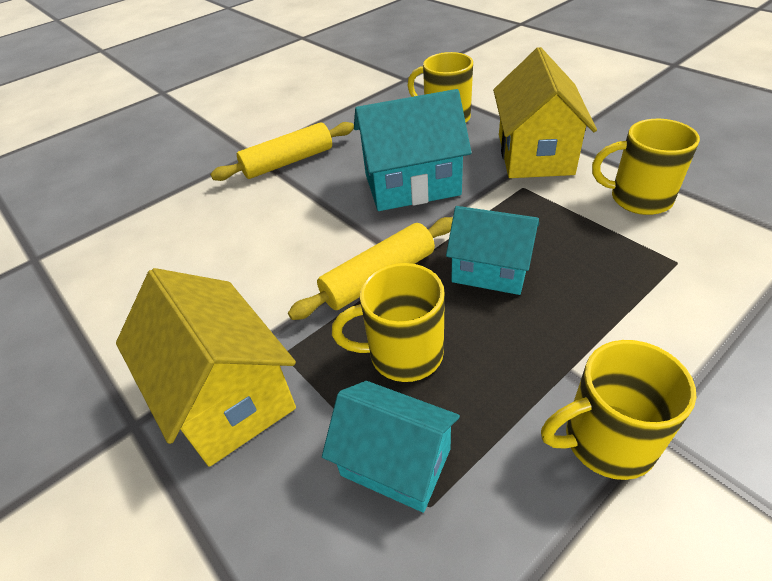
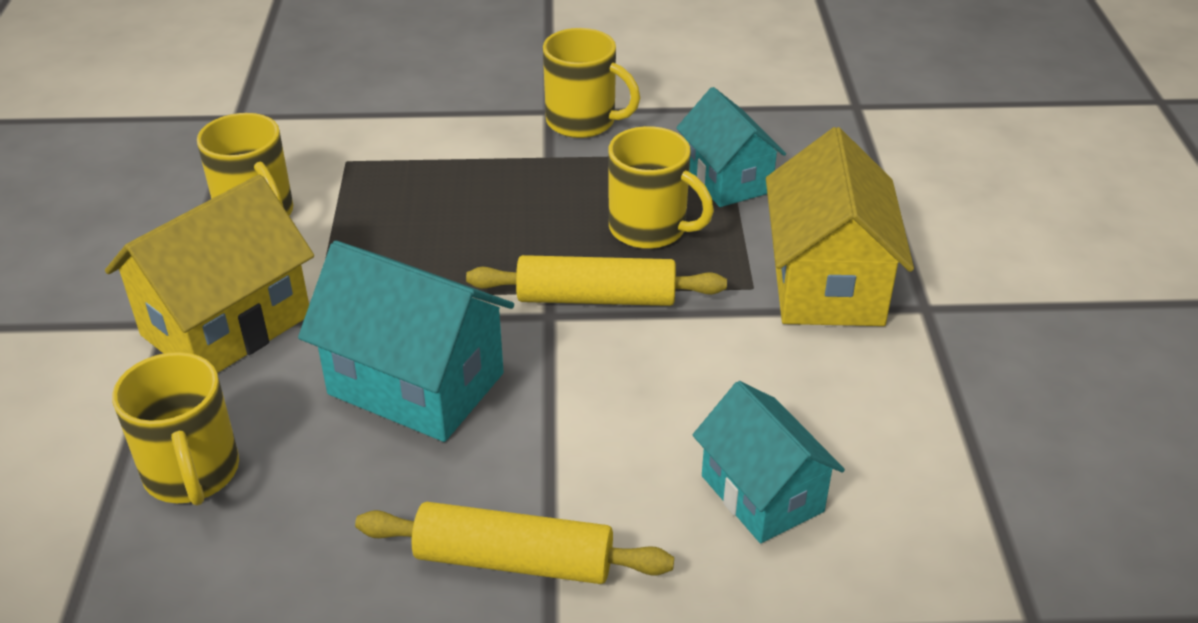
camera: 145 degrees left, 5 degrees down
(490, 270) = (491, 242): turquoise house -> turquoise house (762, 493)

